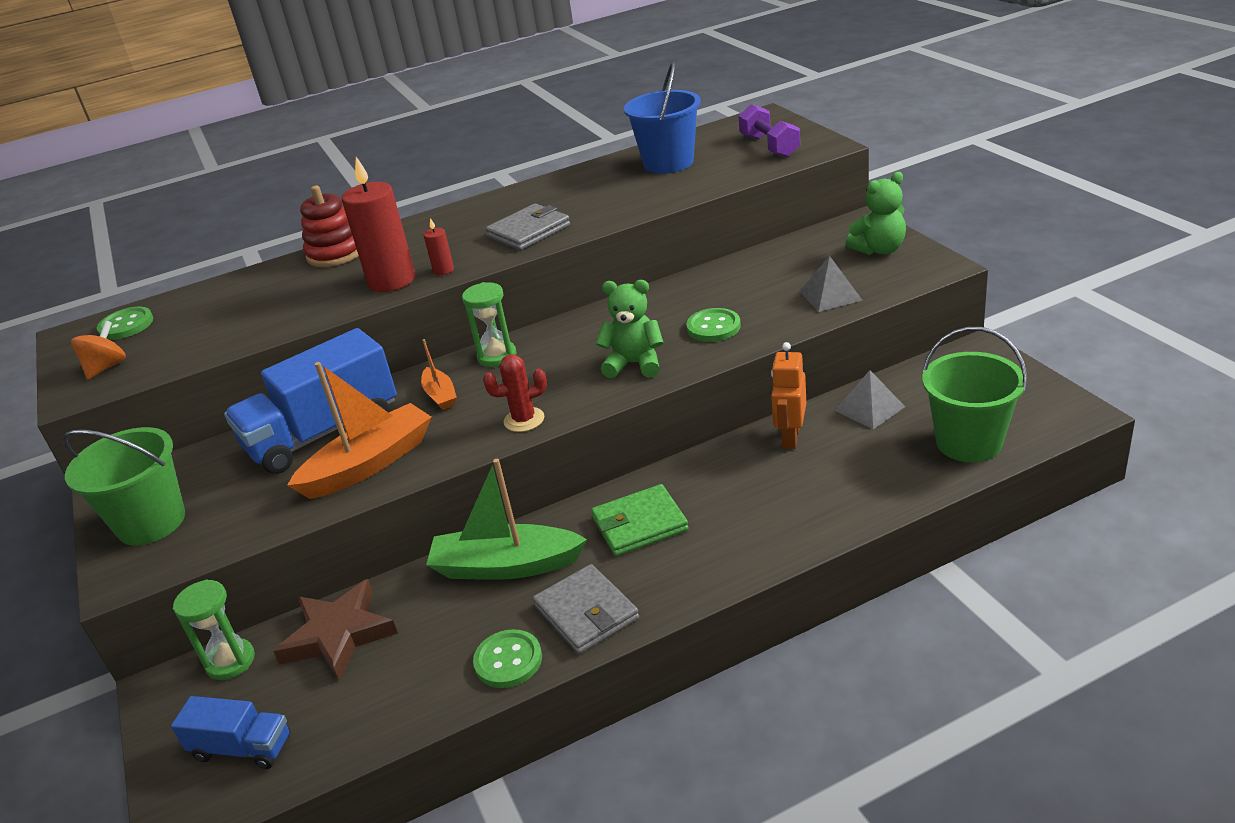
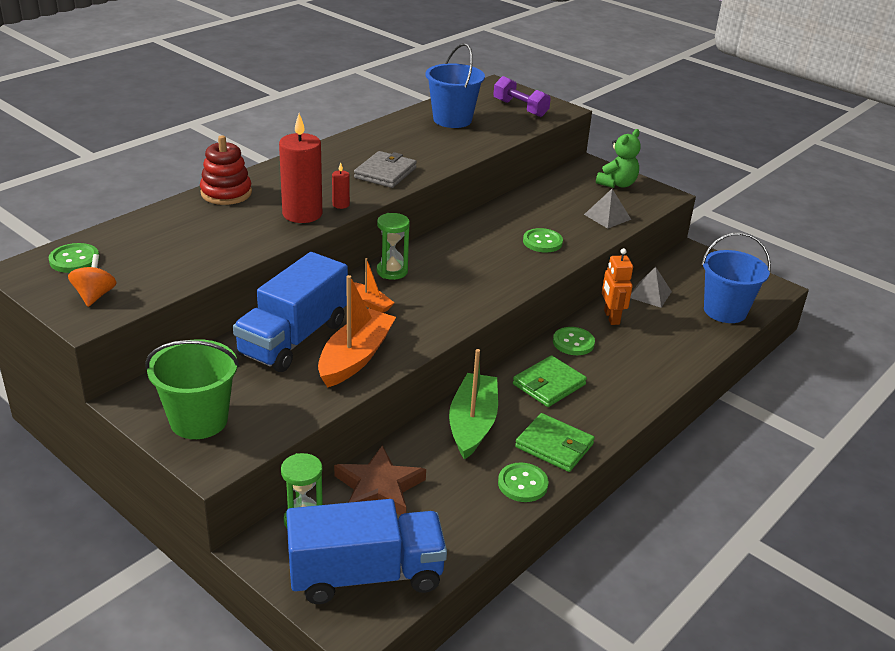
camera: 30 degrees left, 0 degrees up
(242, 748) = (366, 575): blue truck -> blue truck, size x1.89
(506, 566) = (472, 424): green boat -> green boat turned 120 degrees clockwise
(524, 420) = (453, 315): red cactus -> none
(586, 613) = (554, 445): grey wallet -> green wallet
(634, 364) = (505, 271): green teddy bear -> none
(713, 469) = (573, 342): none -> green button
(969, 442) = (725, 311): green bucket -> blue bucket

